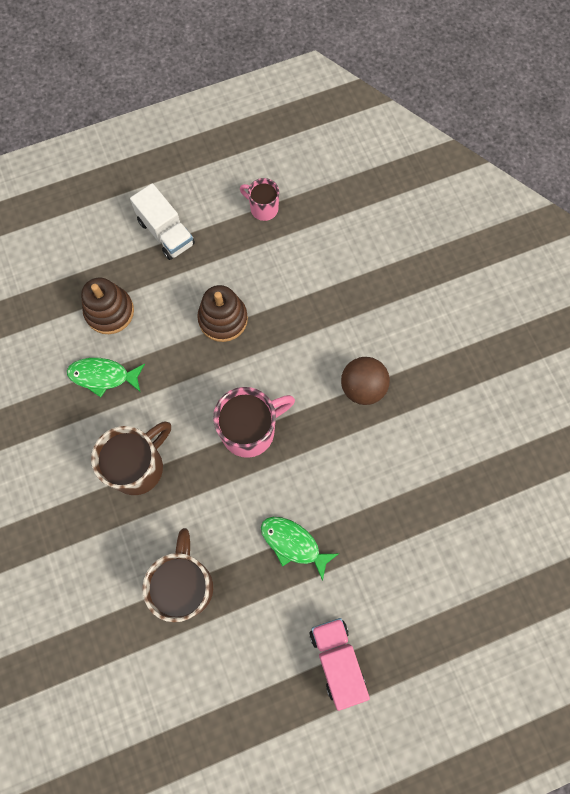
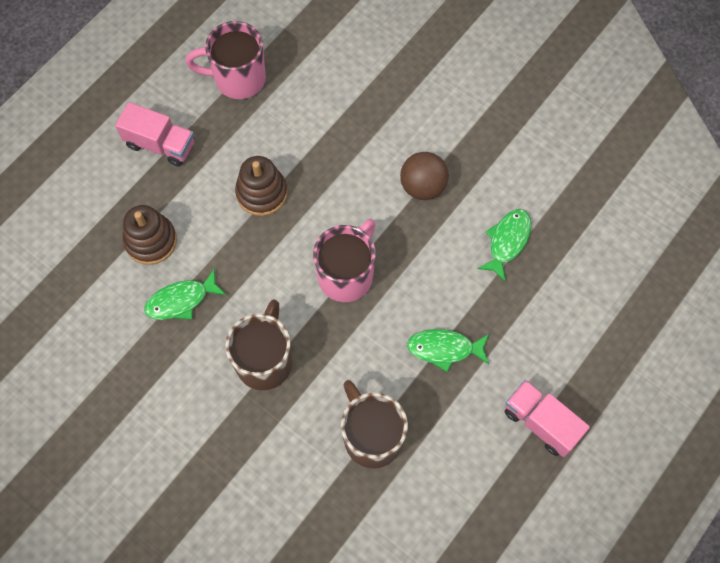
camera: 30 degrees left, 5 degrees down
(166, 233) = (160, 144): white truck -> pink truck
(263, 208) = (238, 79): pink mug -> pink mug, size x1.75
(407, 478) = (507, 241): none -> green fish

